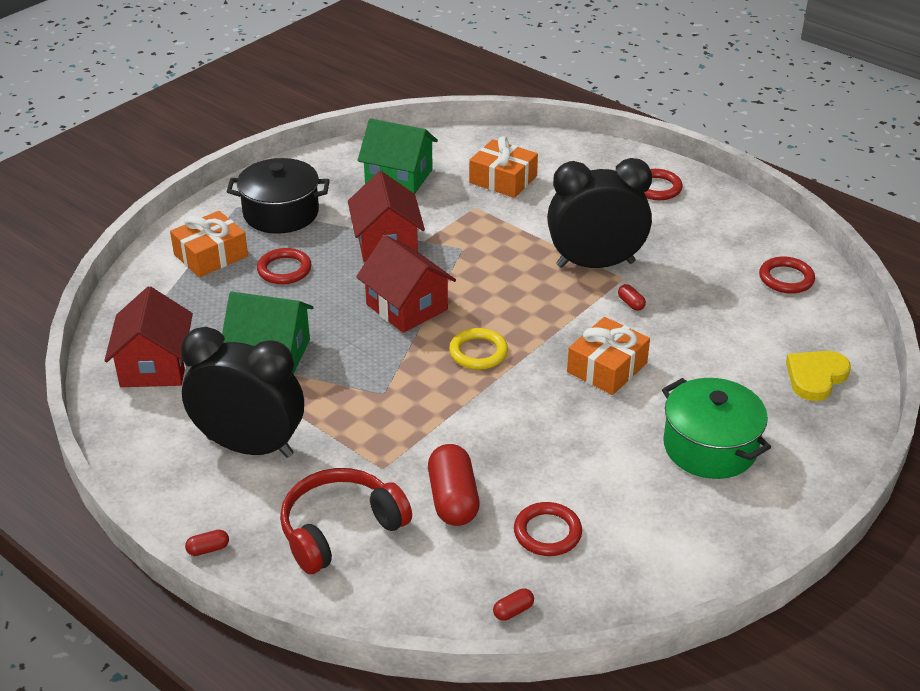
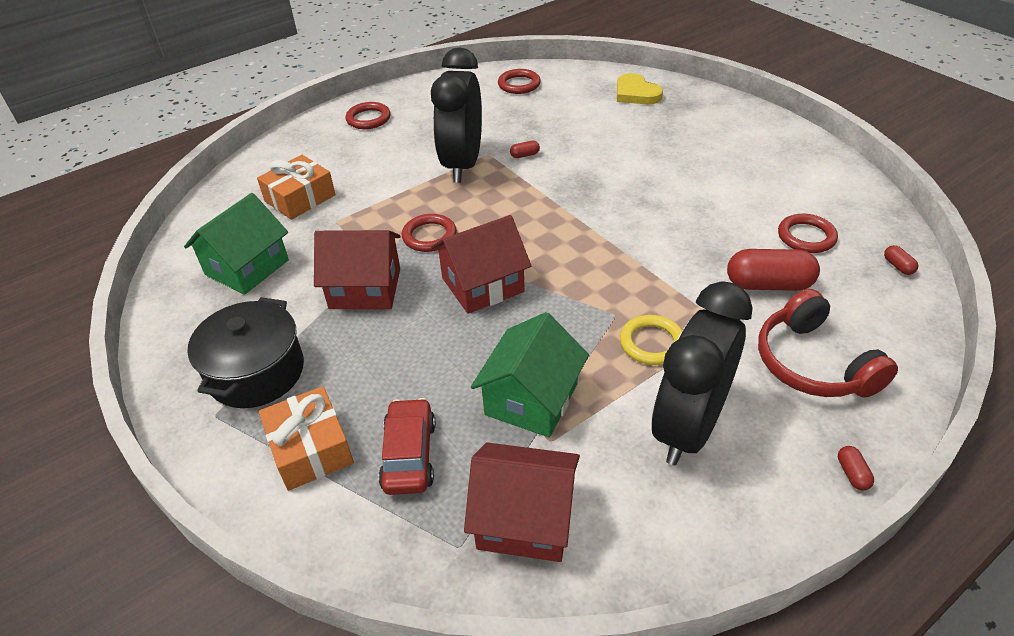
camera: 75 degrees left, 5 degrees up
(209, 301) = (409, 455): none -> red car
(284, 270) = (375, 377): red ring -> red ring (429, 236)
(478, 352) = (568, 246): yellow ring -> yellow ring (652, 343)
(607, 368) = (606, 179): orange gift -> none
(710, 447) = (708, 147): green pot -> none

